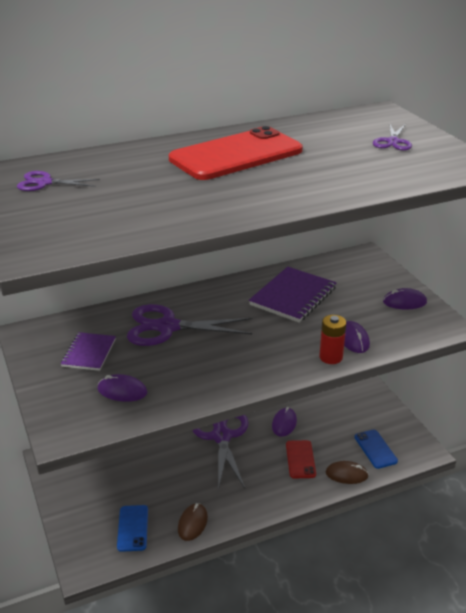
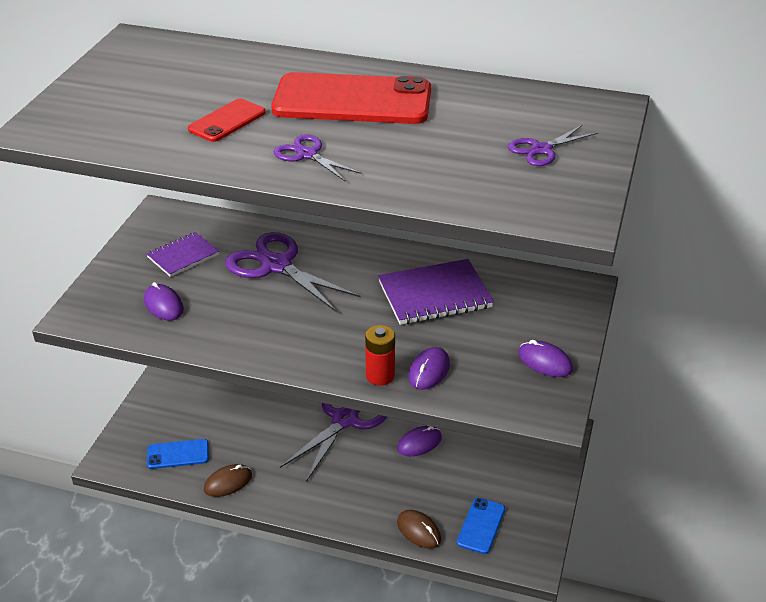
camera: 40 degrees right, 5 degrees up
(45, 183) = (149, 65): purple scissors -> purple scissors (307, 155)
(133, 528) = (178, 454): blue phone -> blue phone turned 45 degrees clockwise
(300, 459) = (392, 487): red phone -> red phone (227, 121)

